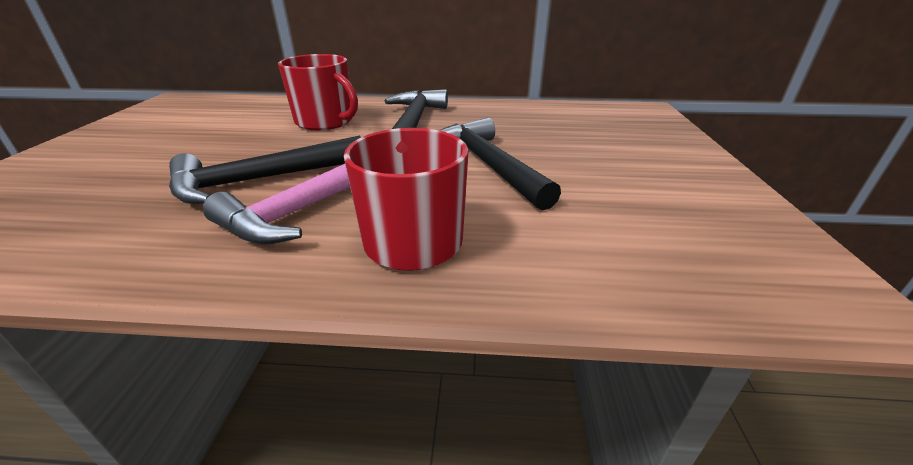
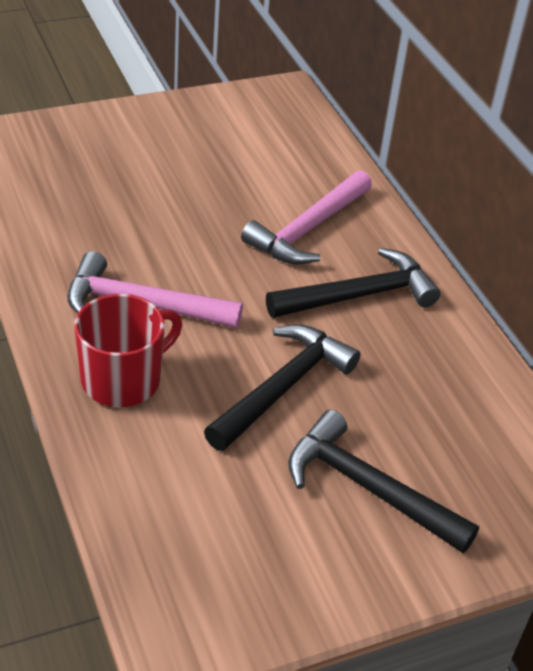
camera: 60 degrees right, 10 degrees up
(263, 180) = (162, 255): black hammer -> black hammer (369, 488)
(325, 122) = (308, 229): red mug -> pink hammer

